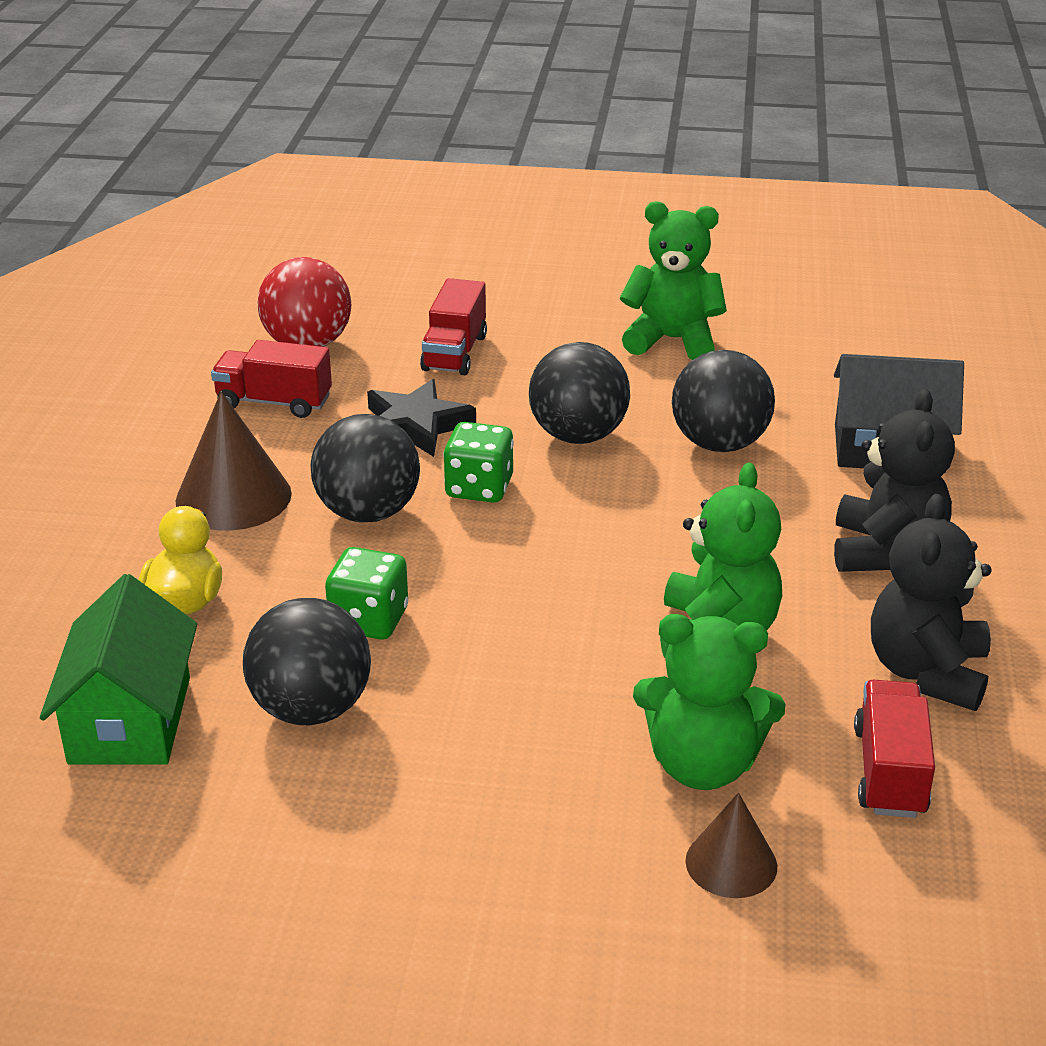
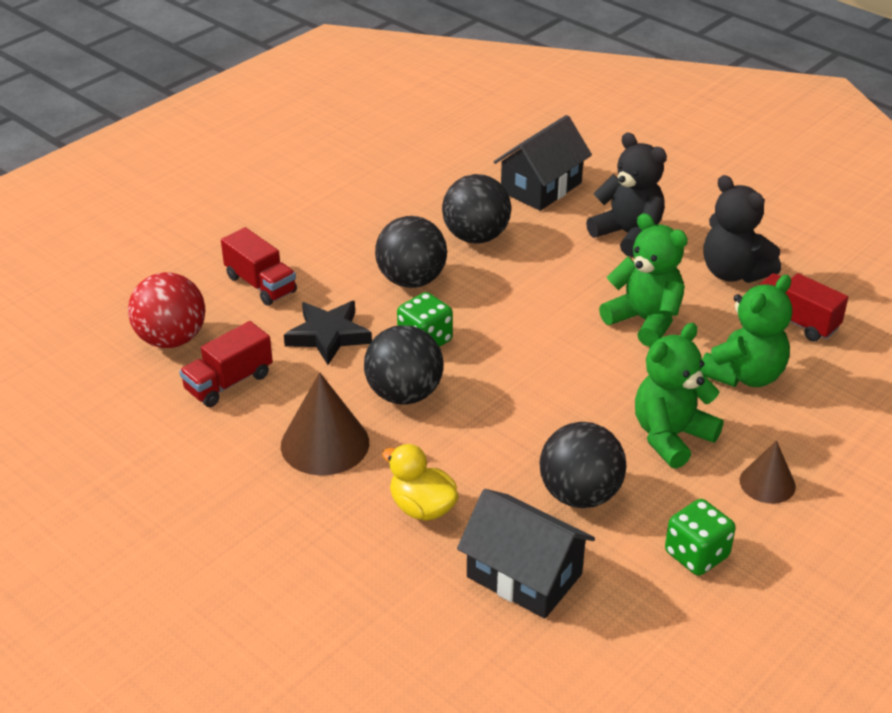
camera: 55 degrees left, 5 degrees up
(130, 720) = (524, 575): green house -> black house
(369, 620) = (516, 438): green dice -> green dice (696, 555)
(672, 340) = (349, 200): green teddy bear -> green teddy bear (671, 436)
(731, 863) = (822, 400): brown cone -> brown cone (767, 483)

